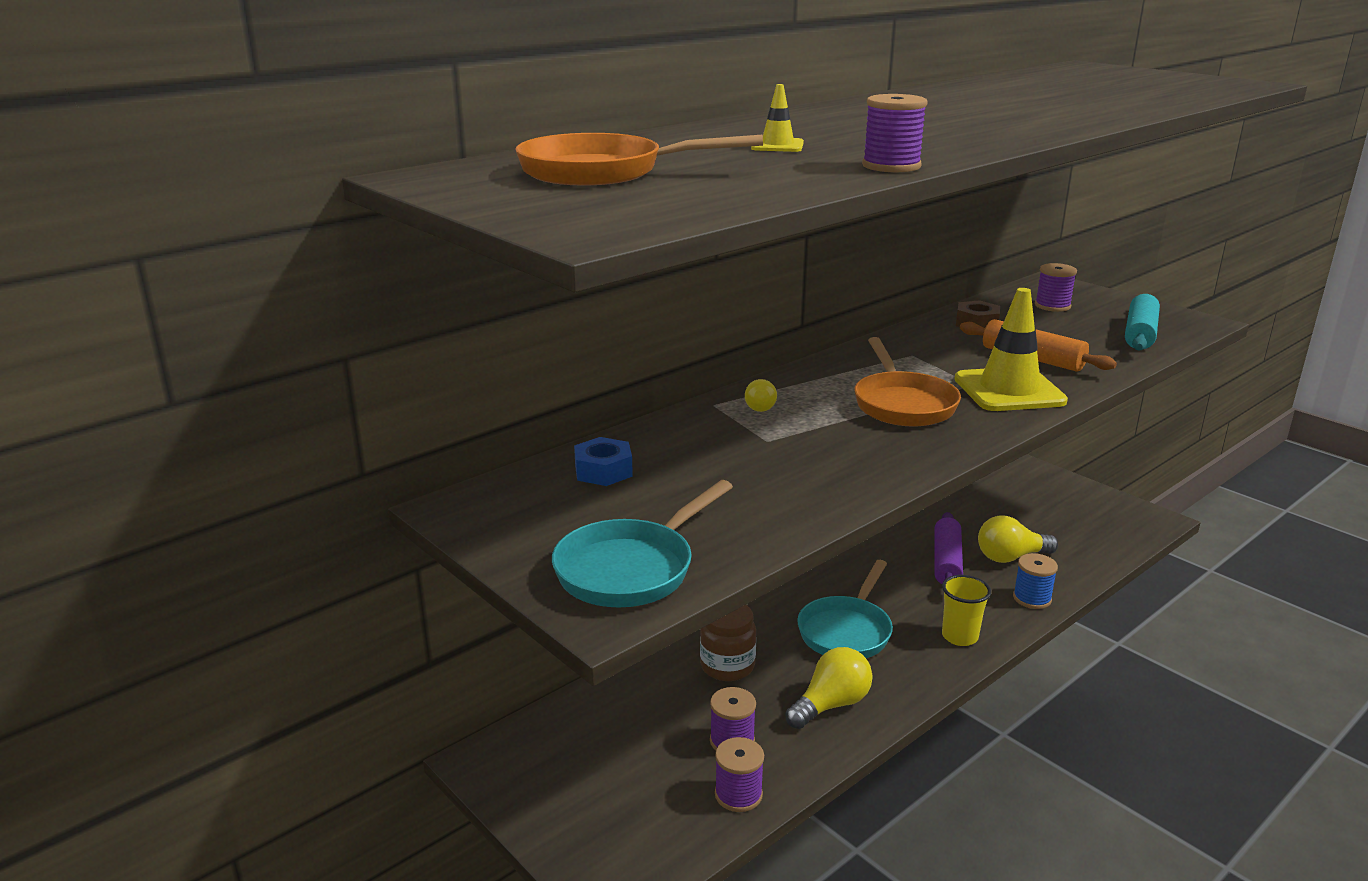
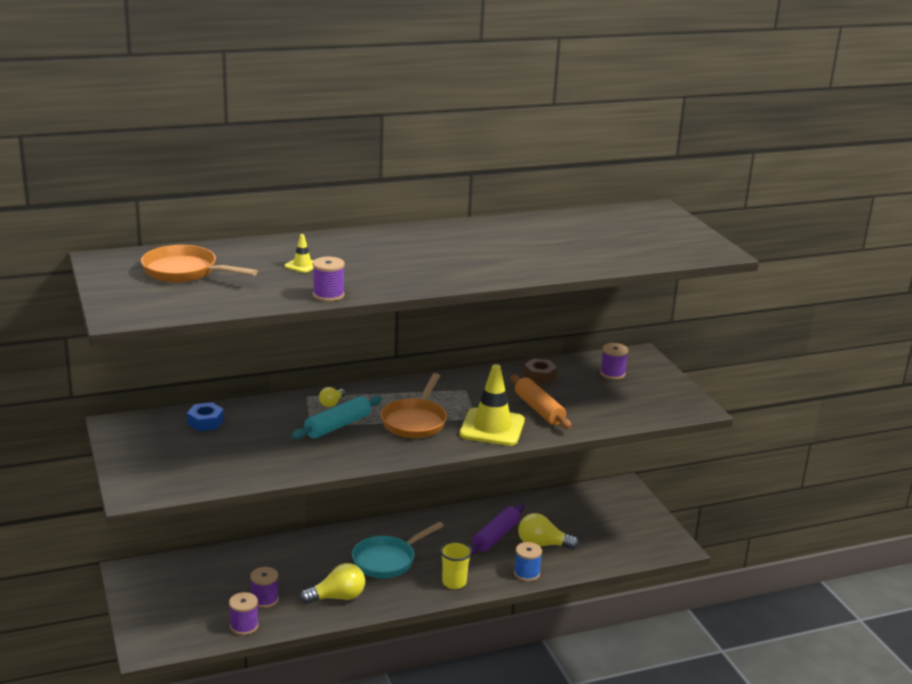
camera: 20 degrees right, 0 degrees up
(631, 569) = (166, 477): turquoise pan -> none
(727, 666) = (298, 560): brown jar -> none
(1139, 334) = (639, 408): turquoise rolling pin -> turquoise rolling pin (337, 426)

